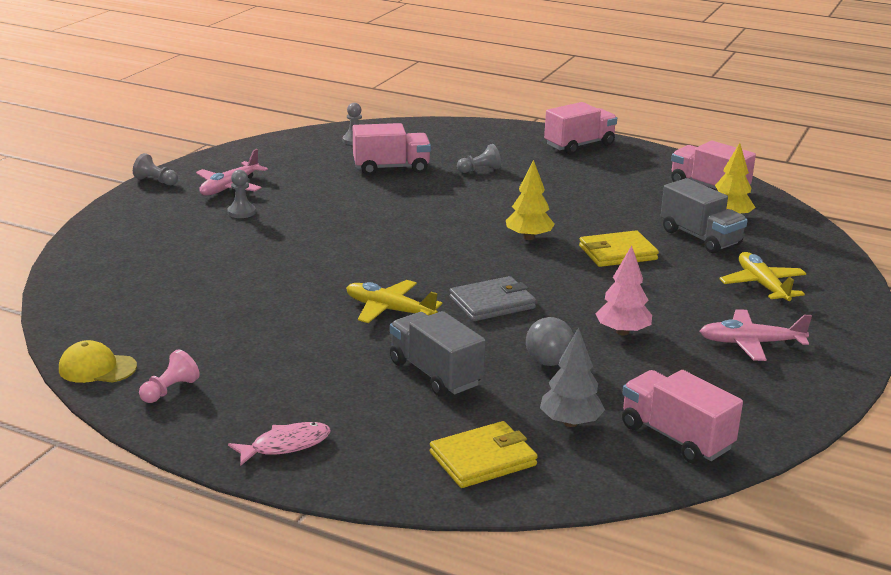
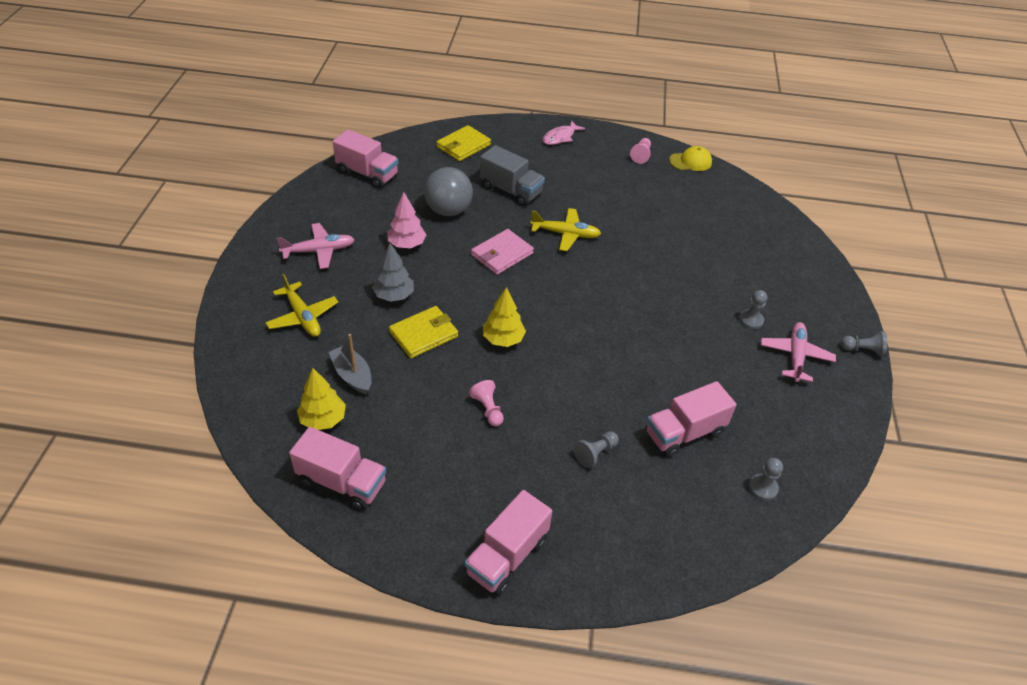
camera: 160 degrees right, 20 degrees up
(492, 303) = (502, 254): grey wallet -> pink wallet
(548, 362) = (448, 210): grey ball -> grey ball, size x1.57
(565, 201) = (488, 409): none -> pink pawn
(570, 422) = (425, 172): grey tree -> grey tree (394, 296)
(700, 237) = (352, 375): grey truck -> grey boat

